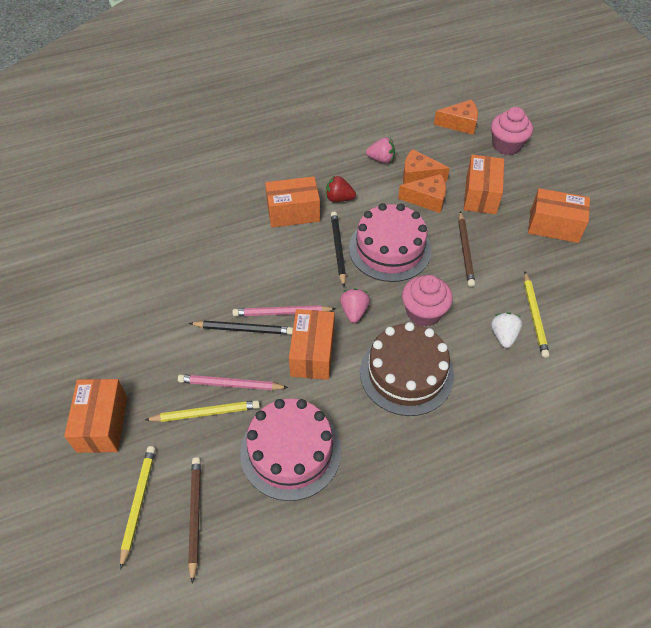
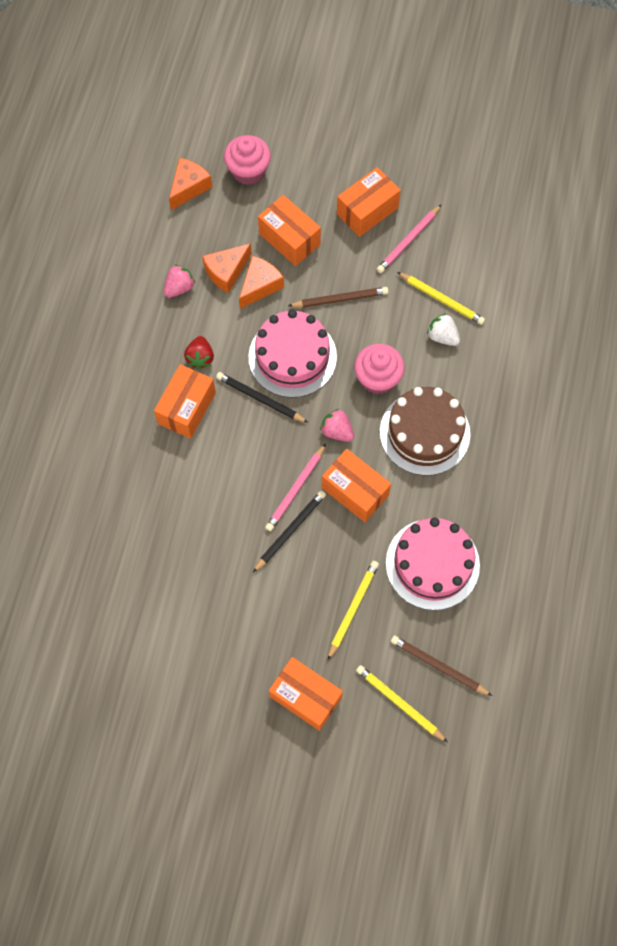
camera: 55 degrees left, 15 degrees up
(230, 384) = (339, 573): pink pencil -> pink pencil (408, 241)
(339, 198) = (200, 358): red strawberry -> red strawberry turned 45 degrees counterclockwise
(465, 251) = (340, 299): brown pencil -> brown pencil turned 45 degrees counterclockwise

